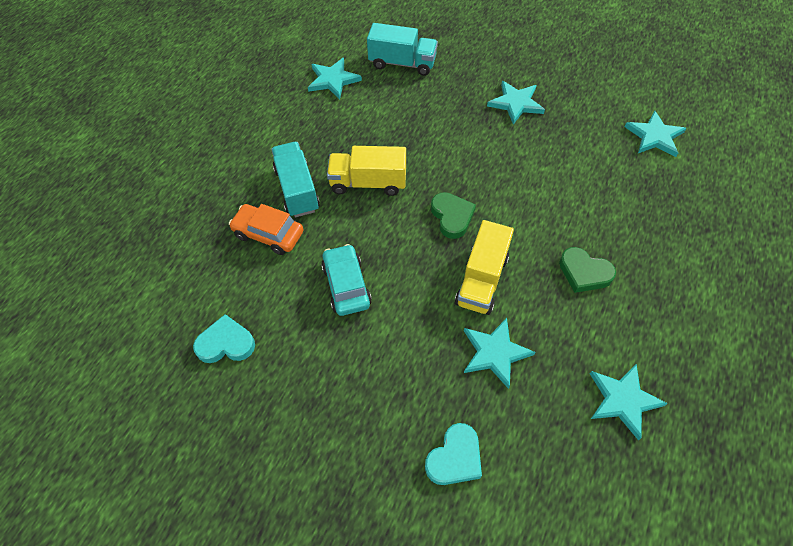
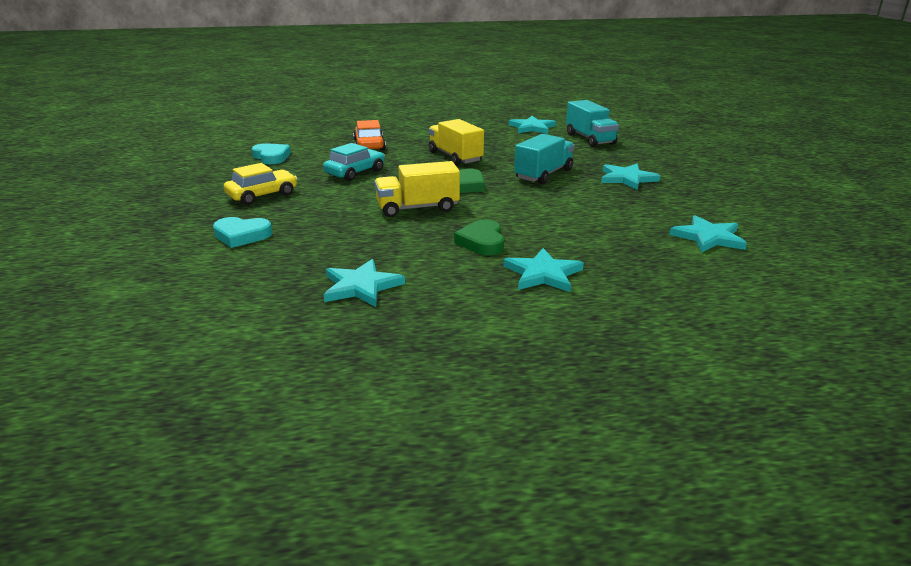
camera: 55 degrees right, 30 degrees down
(297, 189) = (417, 143): turquoise truck -> turquoise truck (543, 174)
(351, 399) = (262, 195): none -> yellow car
(495, 353) = (352, 227): turquoise star -> turquoise star (543, 274)

